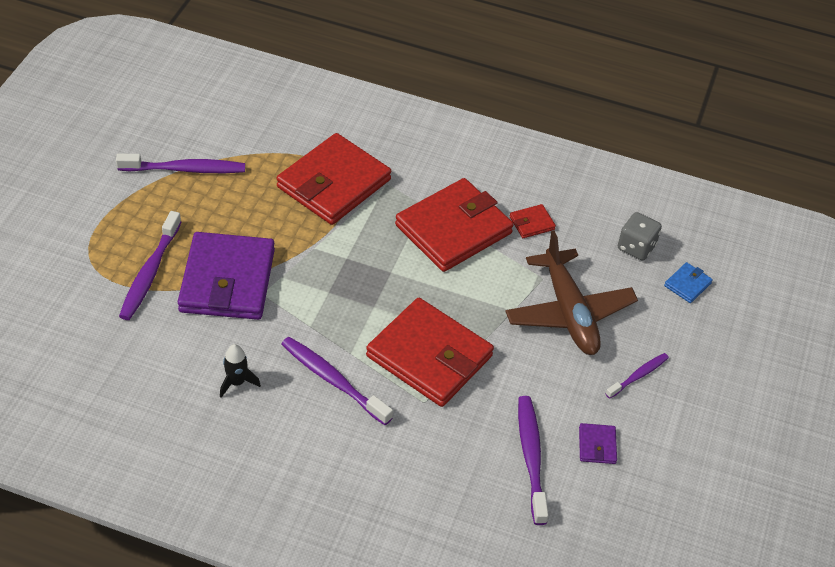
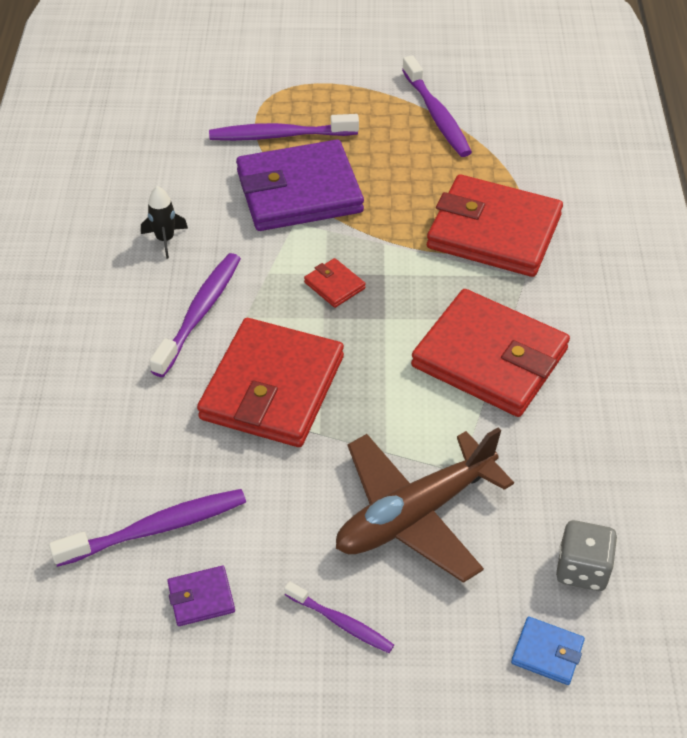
camera: 75 degrees right, 0 degrees up
(532, 223) = (551, 436): red wallet -> red wallet (334, 285)

